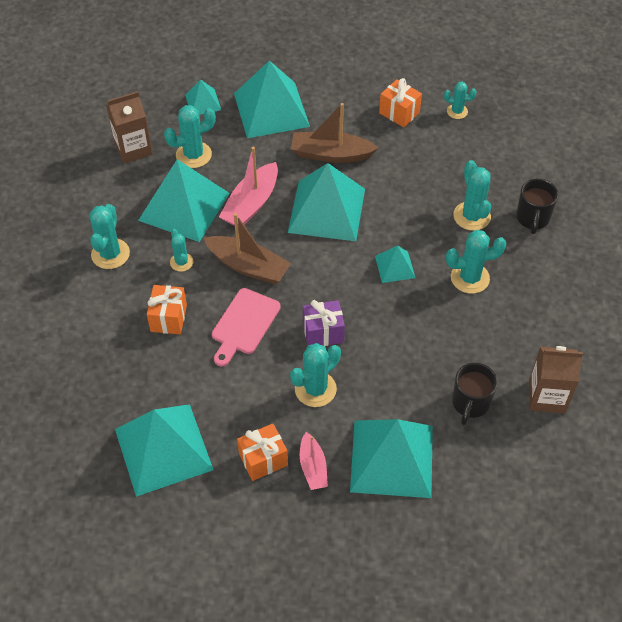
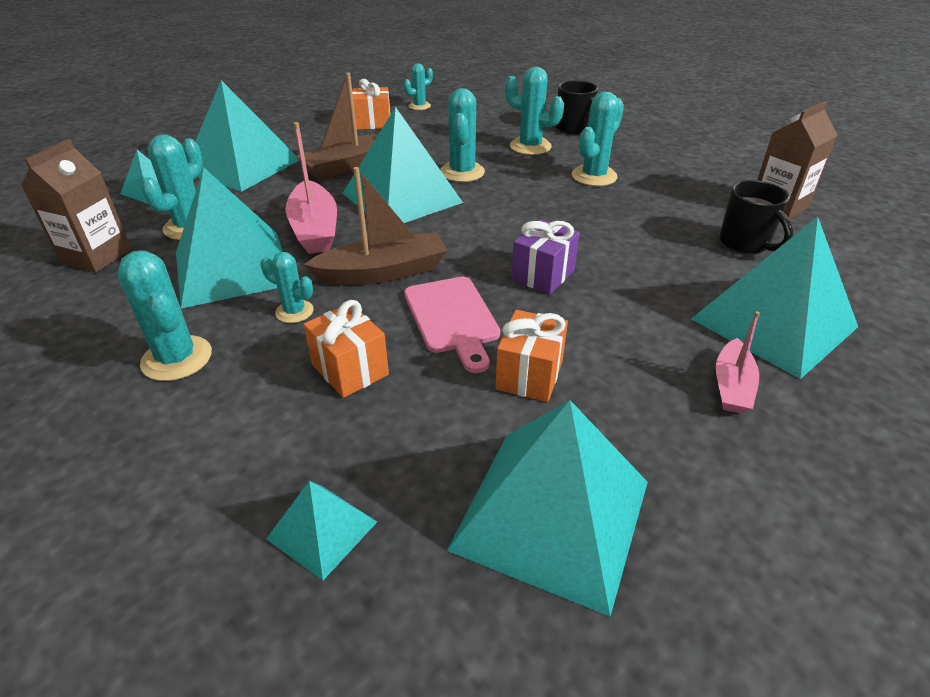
camera: 45 degrees left, 15 degrees down
(263, 459) = (677, 422): orange gift -> orange gift (529, 375)
(313, 467) = (732, 386): pink boat -> pink boat turned 75 degrees clockwise
(315, 389) = (613, 320): turquoise cactus -> turquoise cactus (462, 172)
(395, 267) = (525, 200): turquoise pyramid -> turquoise pyramid (322, 530)

